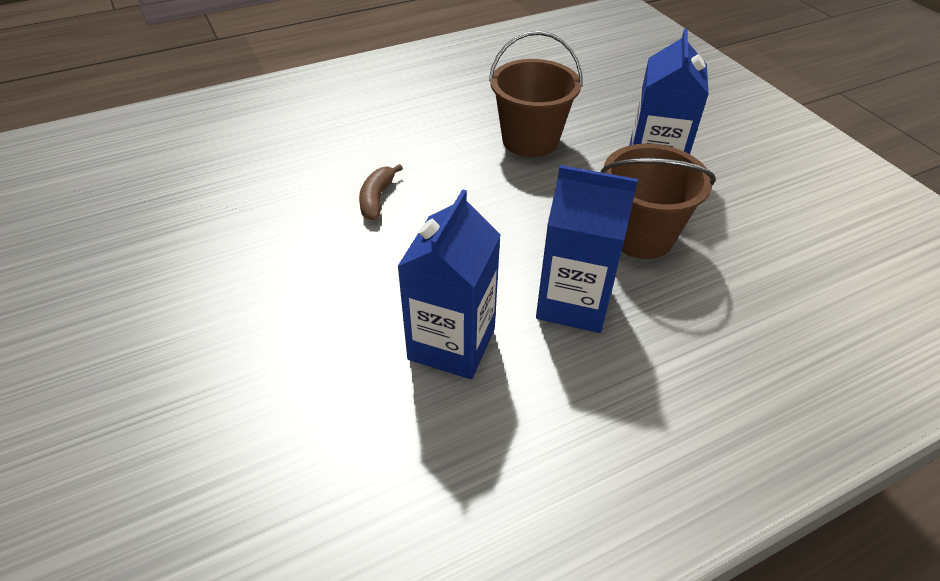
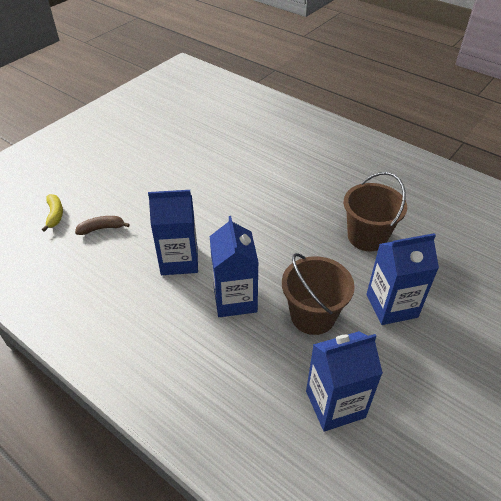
camera: 65 degrees right, 0 degrees up
(169, 523) = (55, 215): none -> yellow banana
(377, 198) = (264, 195): brown banana -> brown banana (102, 228)
(786, 268) = (335, 404): none -> blue carton

